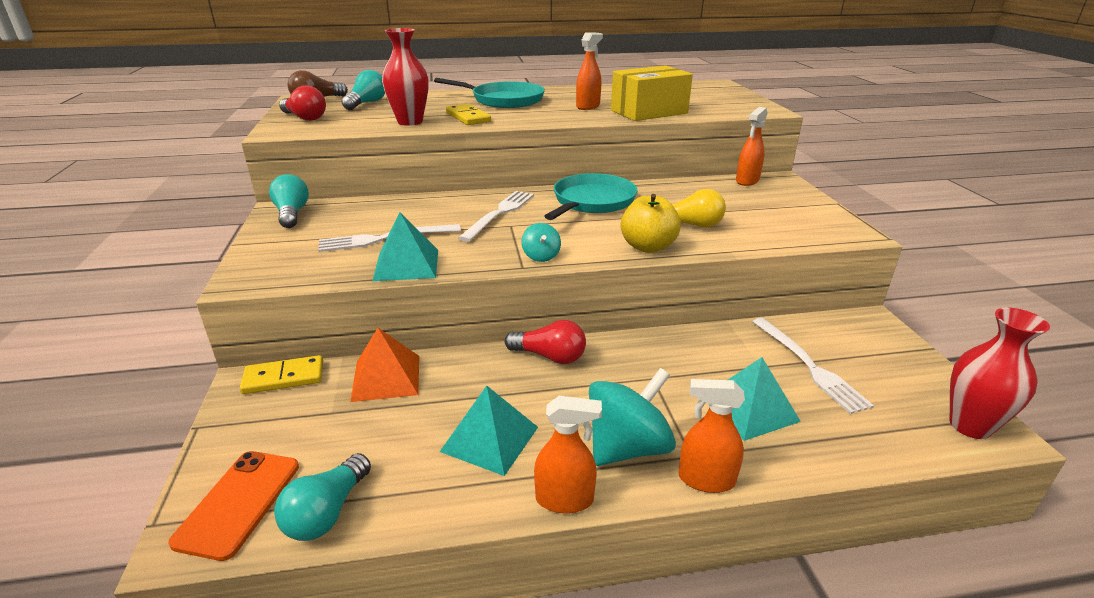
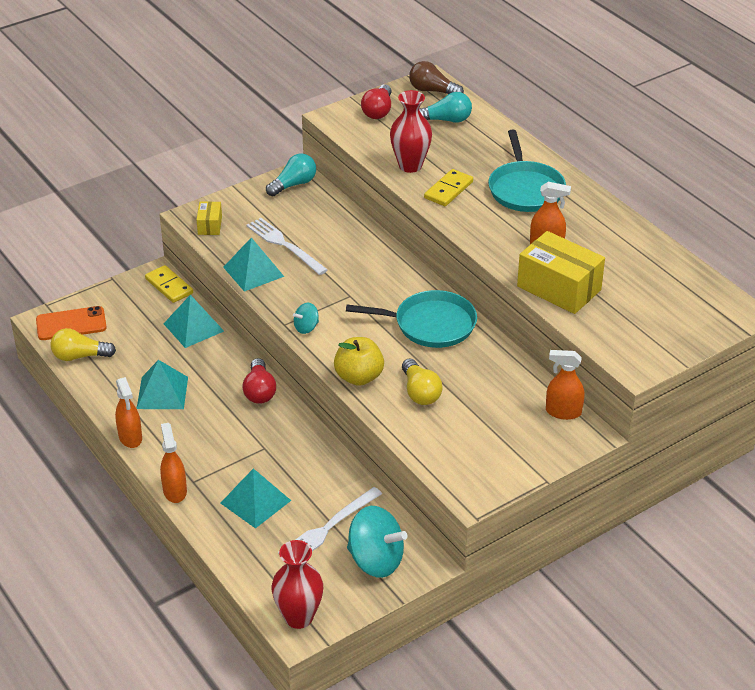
camera: 65 degrees right, 10 degrees up
(281, 272) = (210, 225): none -> yellow box
(327, 512) = (80, 356): turquoise light bulb -> yellow light bulb
(386, 377) = (193, 327): orange pyramid -> turquoise pyramid
(499, 214) = (367, 282): white fork -> none
(627, 447) = (185, 452): turquoise spinning top -> turquoise spinning top (375, 560)

